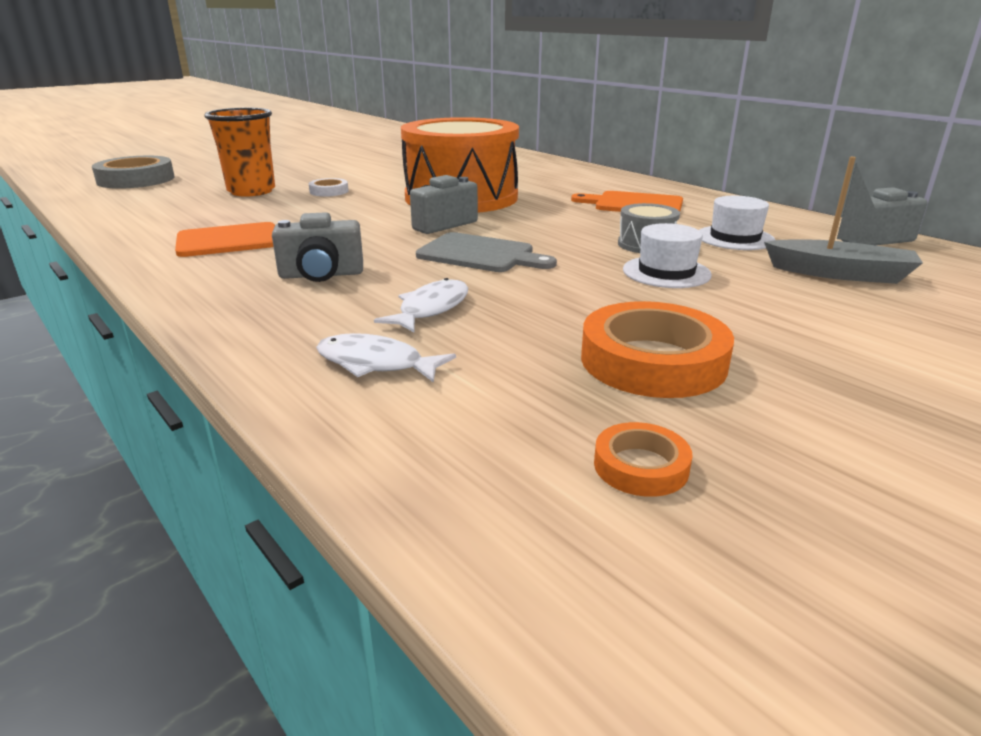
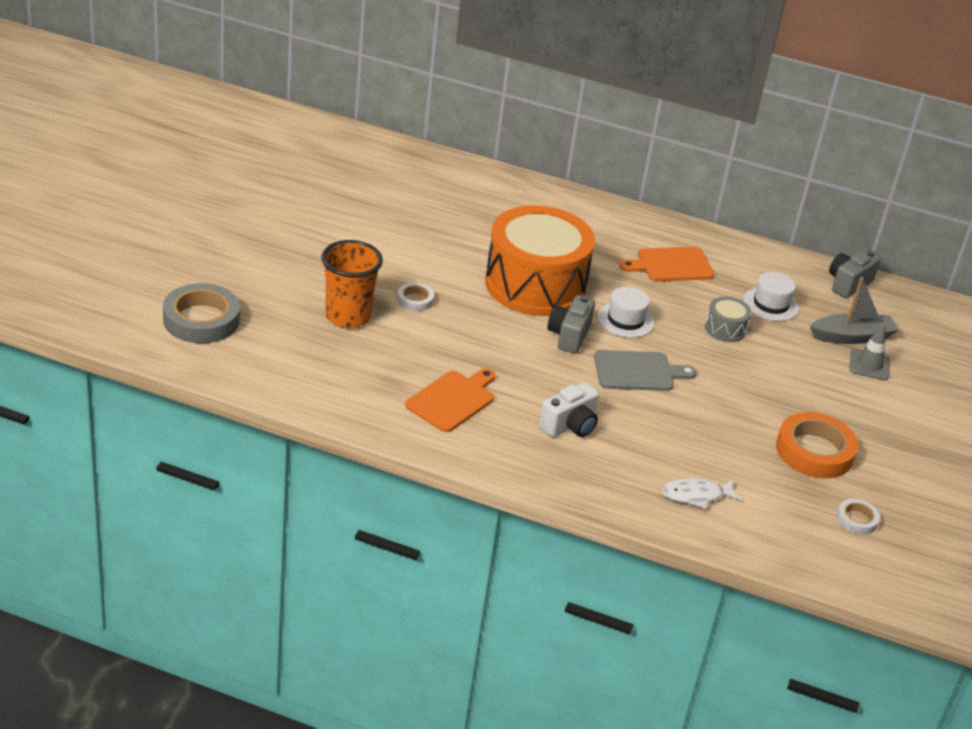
camera: 35 degrees left, 10 degrees up
(321, 275) = (570, 426): grey camera -> white camera
(431, 309) = (672, 441): white fish -> none
(641, 466) = (856, 520): orange tape -> white tape
(666, 272) = (762, 362): white hat -> white hat (625, 320)
(849, 299) = (869, 365): none -> grey traffic cone

